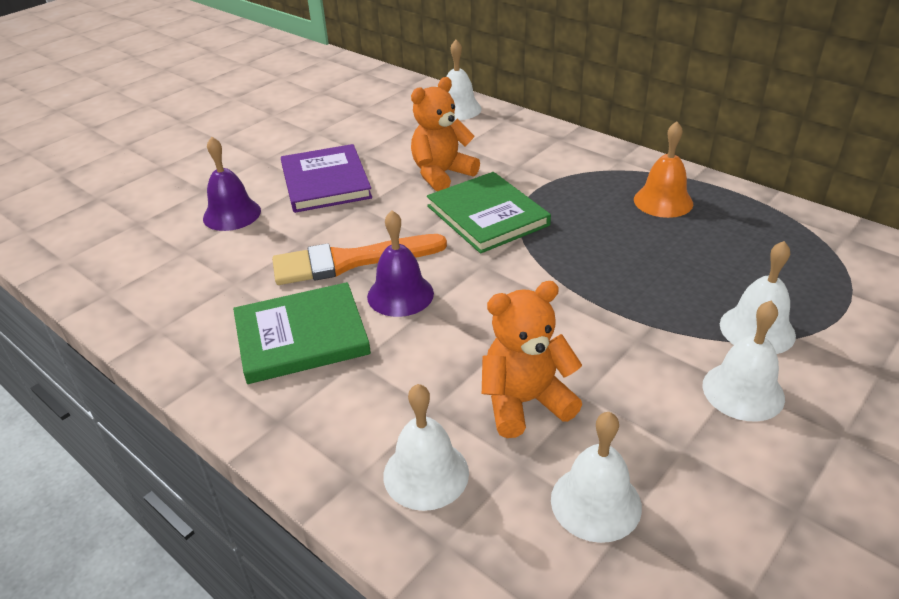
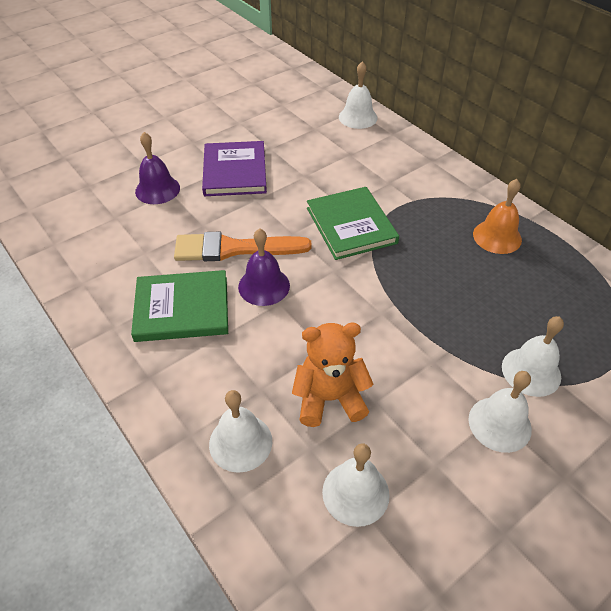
camera: 10 degrees right, 10 degrees up
(441, 174) = (326, 179): orange teddy bear -> none

